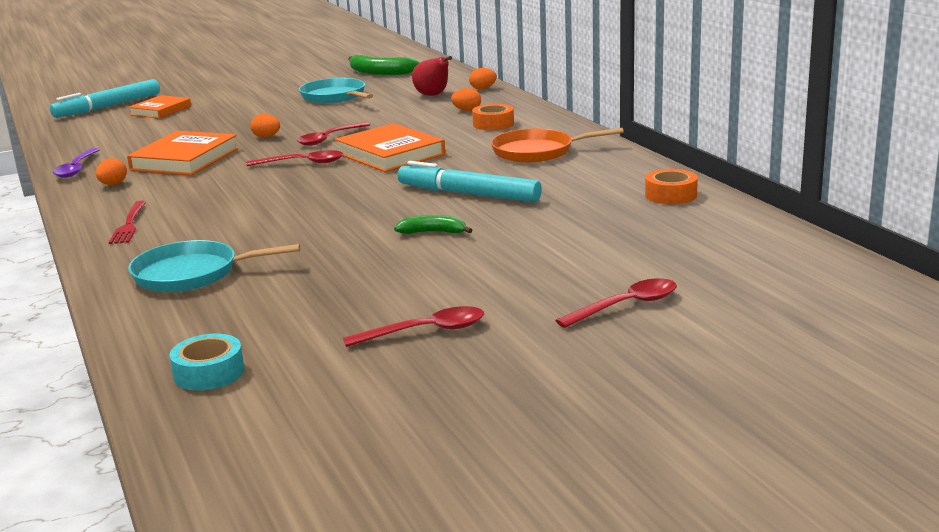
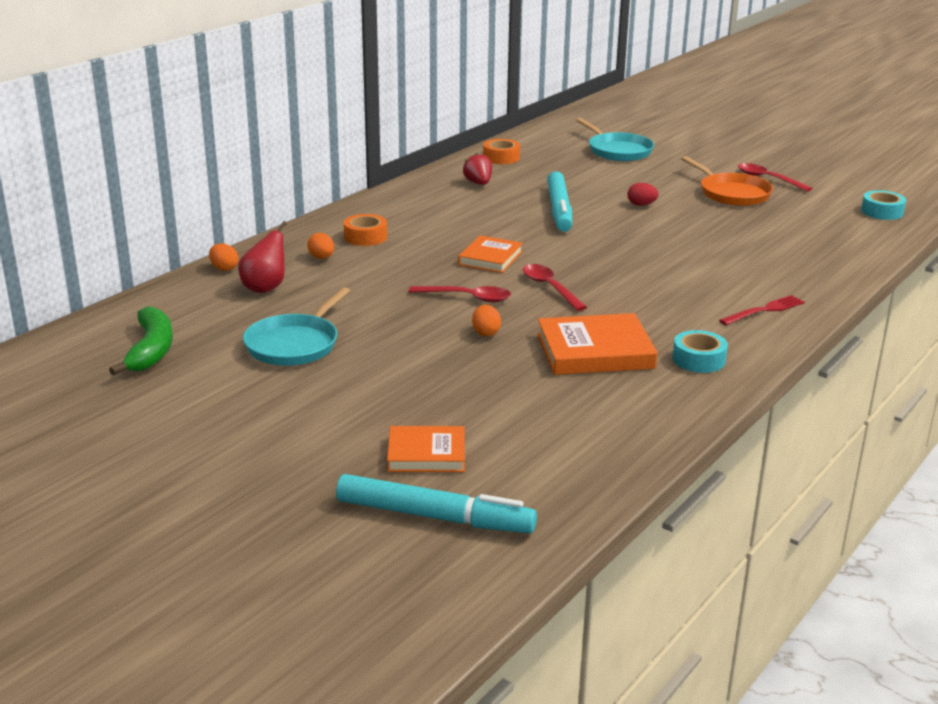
camera: 120 degrees left, 5 degrees up
(76, 169) = (684, 404): purple spoon -> none
(113, 184) = (698, 359): orange egg -> turquoise tape
(191, 274) = (800, 255): turquoise pan -> turquoise pan (618, 151)
(390, 154) = (490, 258): orange book -> orange book, size x0.64
(433, 232) = (641, 205): green banana -> red egg
(537, 152) = (438, 207): orange pan -> orange pan (732, 193)
(588, 174) = (478, 183): none -> red strawberry
(626, 306) = (678, 147): red spoon -> none

